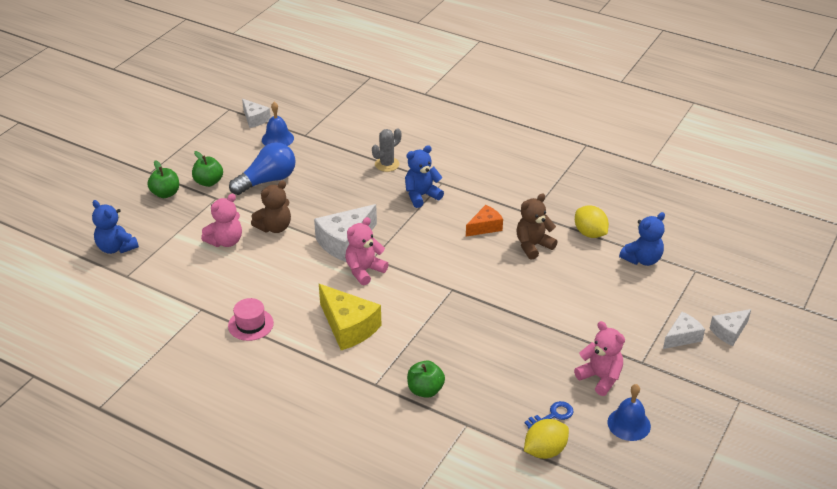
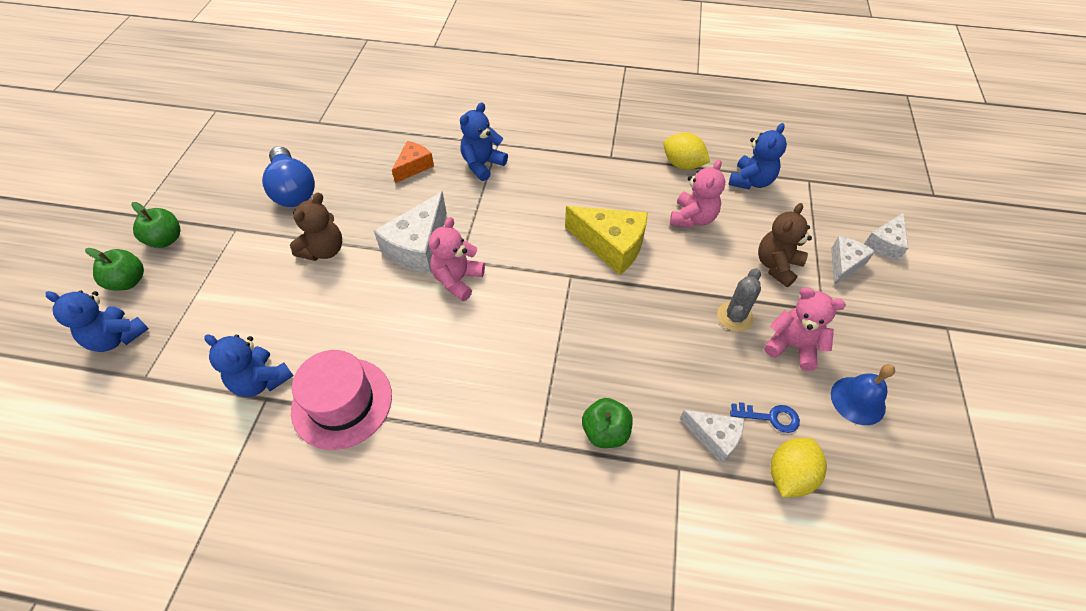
camera: 20 degrees left, 15 degrees up
(202, 297) = (261, 380): none -> blue teddy bear
(208, 182) = (219, 210): green apple -> green apple (128, 281)
(225, 241) = (267, 286): pink teddy bear -> pink teddy bear (692, 218)
(250, 324) = (342, 402): pink hat -> pink hat, size x1.62
(255, 119) = (251, 116): white cheese -> white cheese (714, 437)
(267, 180) = (293, 190): blue light bulb -> blue light bulb turned 120 degrees clockwise
(277, 139) = (287, 134): blue bell -> none
(348, 327) = (470, 366): yellow cheese -> yellow cheese (611, 246)
(387, 164) = (427, 136): grey cactus -> grey cactus (735, 317)
(485, 227) = (570, 185): orange cheese -> orange cheese (414, 167)
(533, 246) = (632, 195): brown teddy bear -> brown teddy bear (776, 266)
(553, 415) = (770, 417): blue key -> blue key turned 60 degrees clockwise

